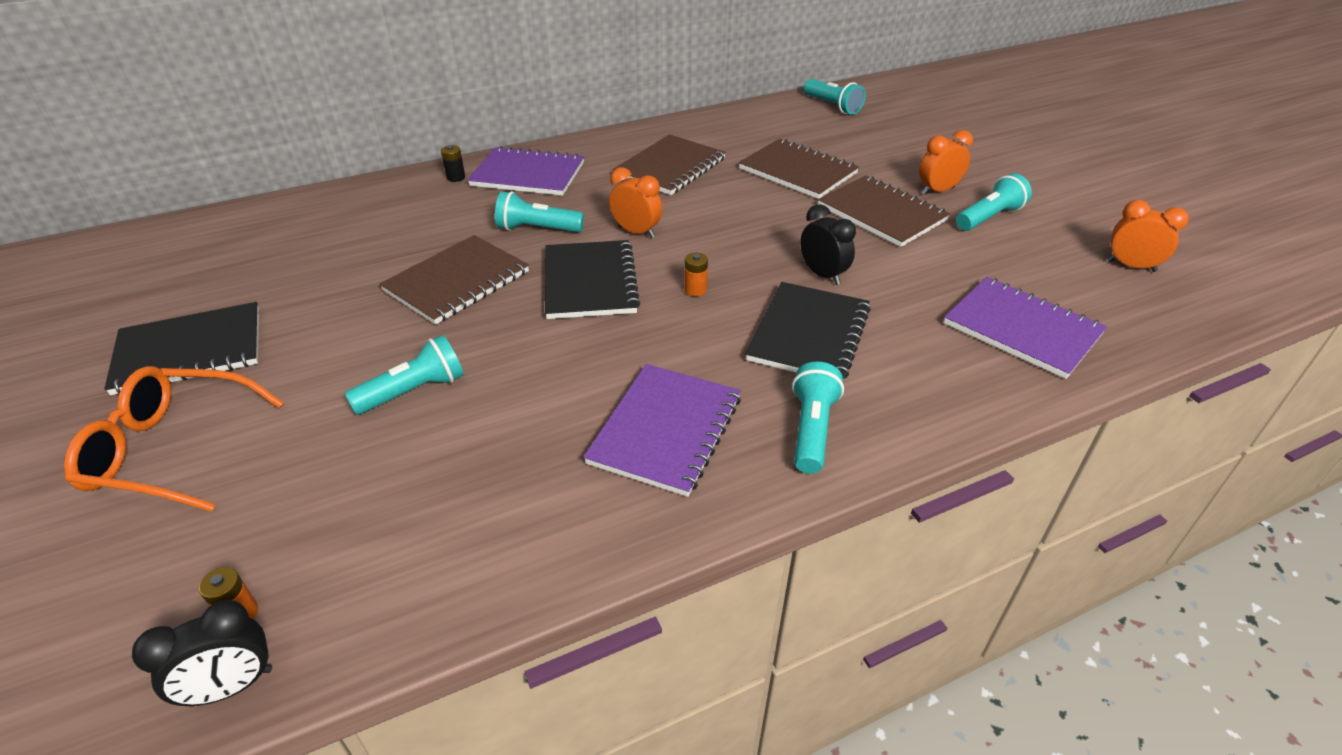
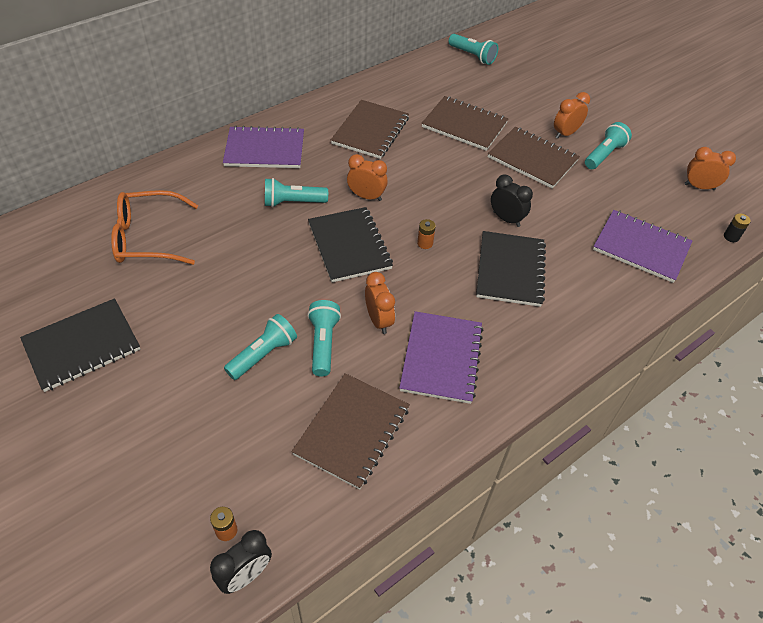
camera: 15 degrees left, 10 degrees up
(171, 450) = (115, 426): orange glasses -> orange glasses (147, 238)
(456, 177) = (209, 159): black battery -> black battery (731, 237)
(457, 281) = (253, 258): brown notebook -> brown notebook (352, 431)
(593, 371) = (378, 320): none -> orange clock
(812, 430) = (531, 343): turquoise flashlight -> turquoise flashlight (323, 344)

